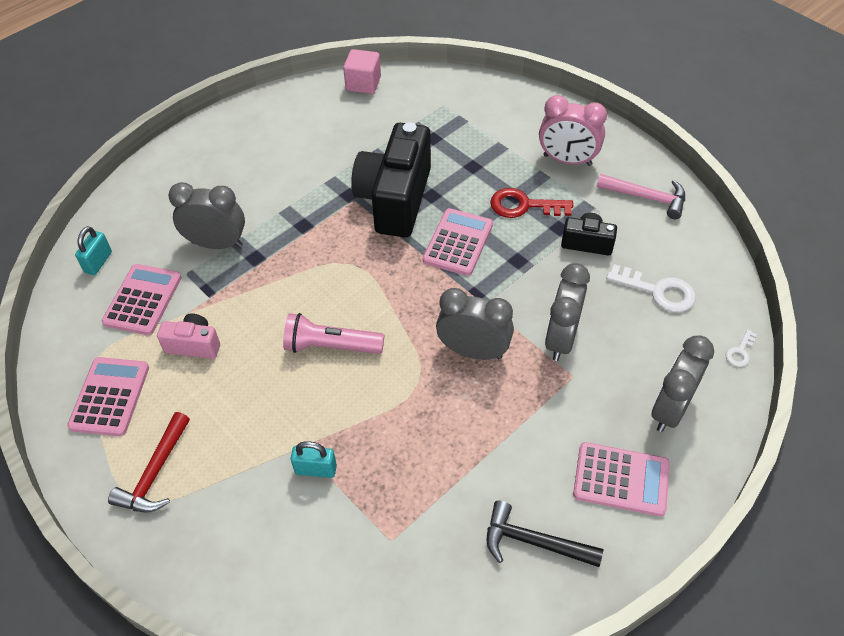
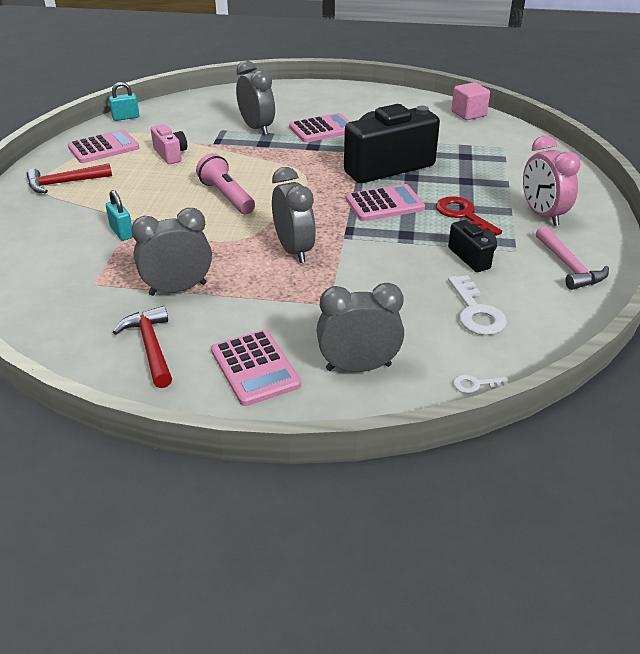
camera: 50 degrees right, 15 degrees down
(98, 262) = (194, 104): turquoise padlock -> turquoise padlock (126, 117)
(143, 300) = (184, 127): pink calculator -> pink calculator (322, 129)
(534, 542) = (151, 347): black hammer -> red hammer
(561, 339) = (358, 283): grey clock -> grey clock (178, 289)

